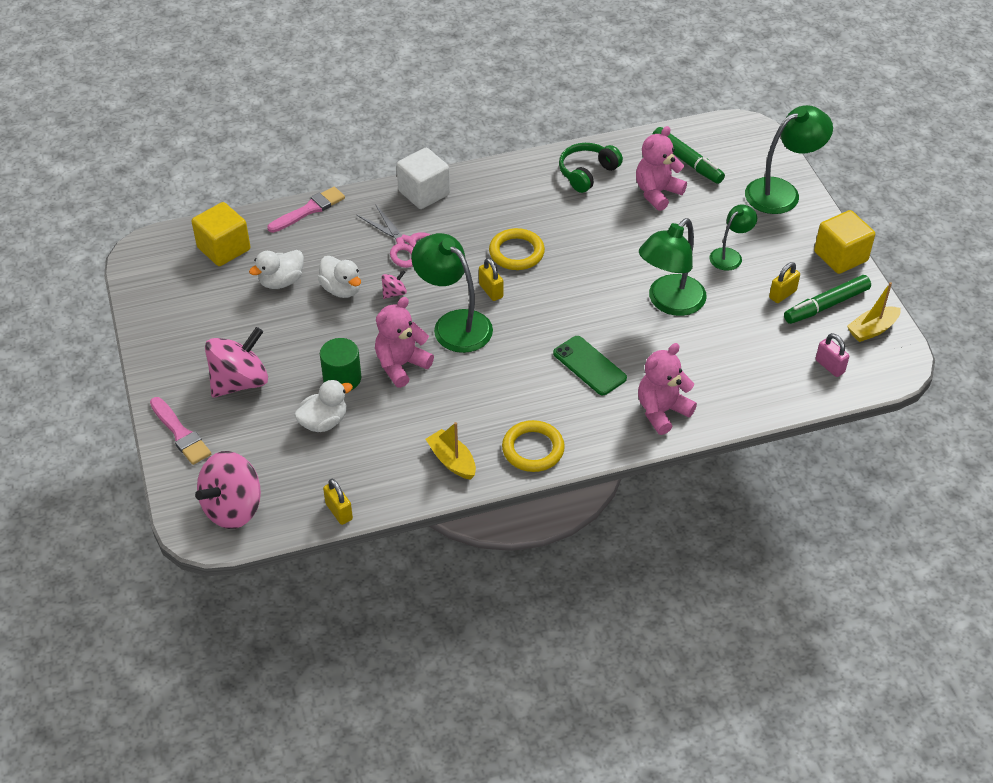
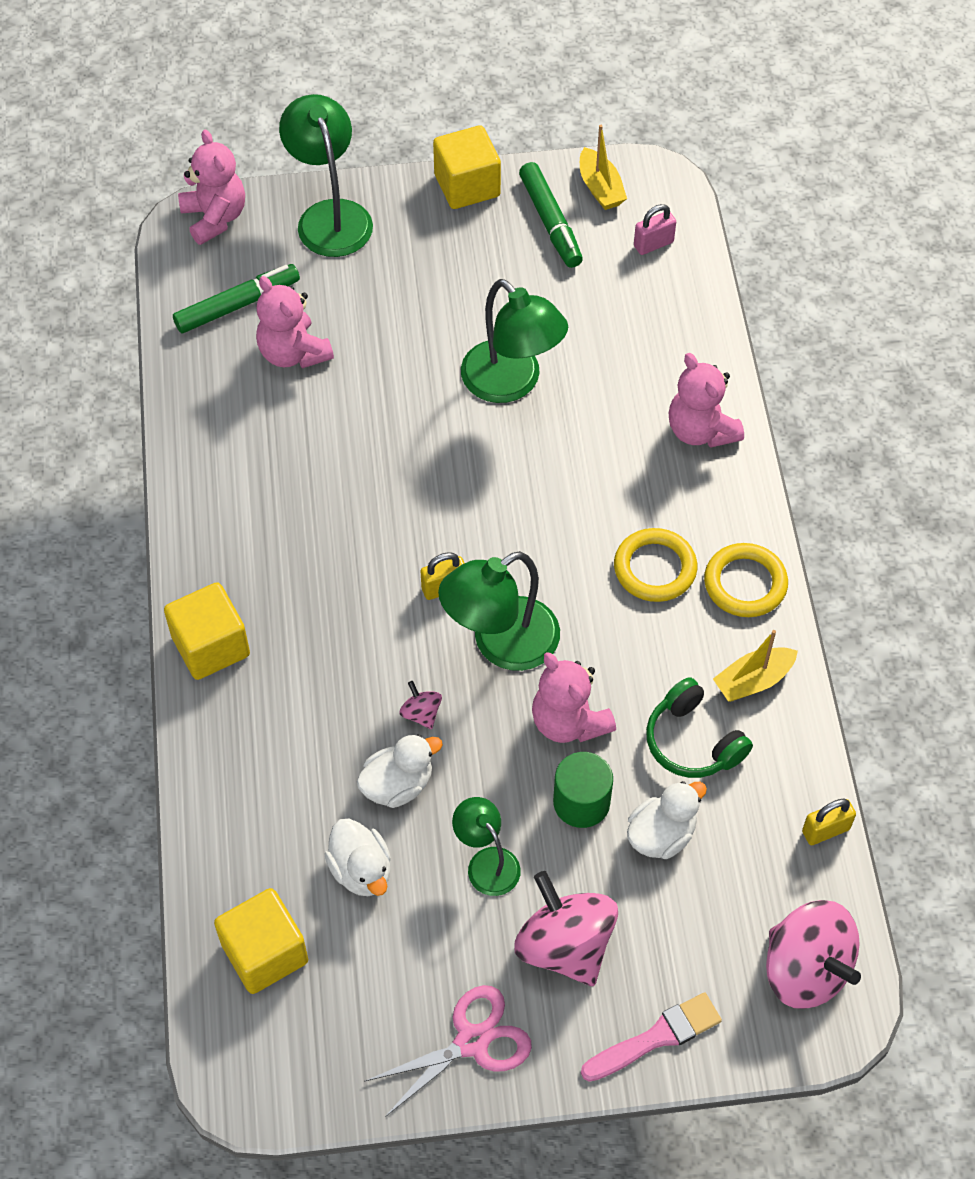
camera: 80 degrees left, 10 degrees up
(309, 210) = (205, 815): pink brush -> none
(324, 422) = (661, 835): white duck -> white duck turned 75 degrees clockwise
(406, 244) = (320, 685): pink scissors -> pink scissors (472, 1042)
(424, 193) = (211, 646): white cube -> yellow cube
(516, 252) = (373, 543): yellow ring -> yellow ring (655, 568)
(587, 173) = (227, 428): green headphones -> green headphones (692, 741)
(589, 366) = (609, 494): green phone -> none
(730, 255) = (438, 299): green lamp -> green lamp (487, 862)
(756, 139) = (215, 218): none -> pink teddy bear
(782, 294) = (521, 260): yellow padlock -> none

